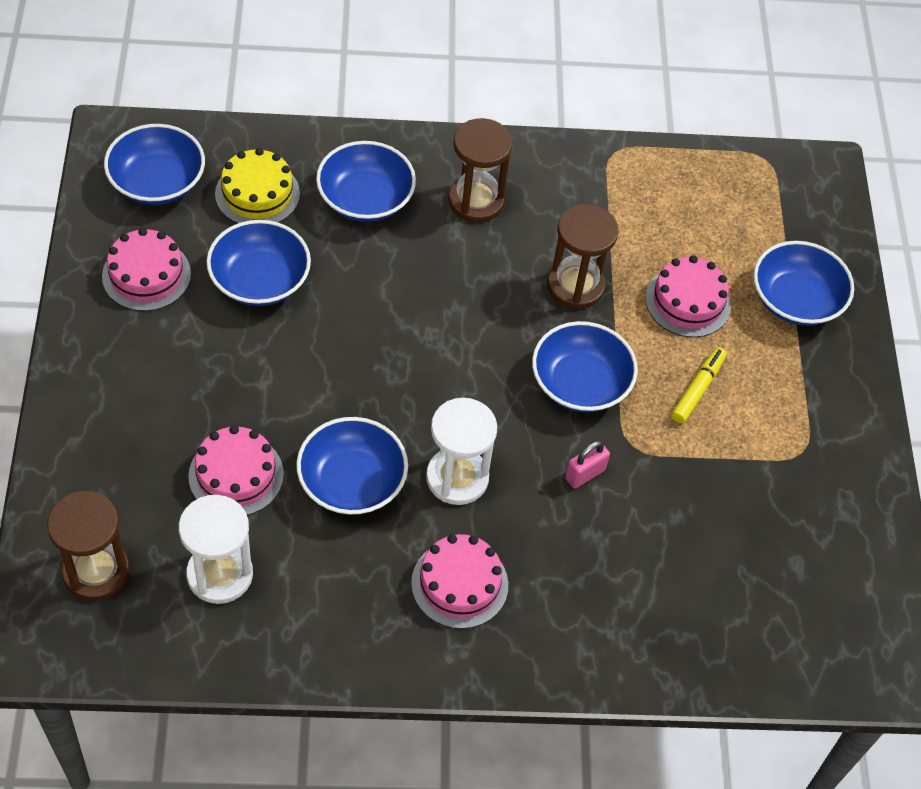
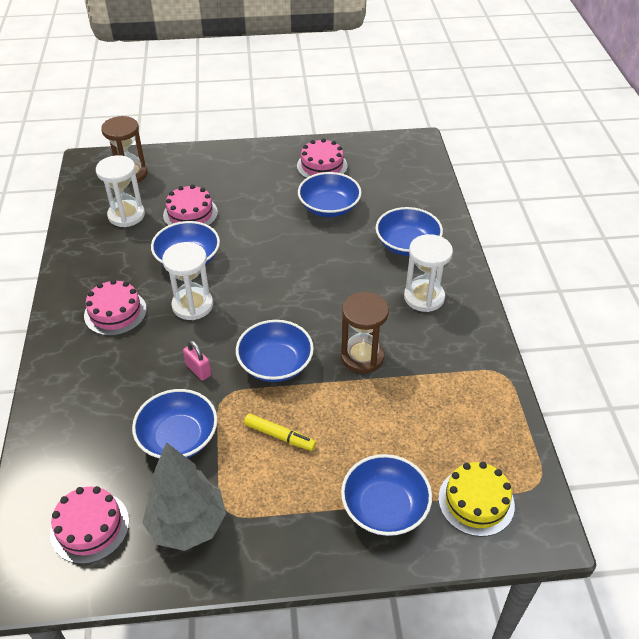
camera: 90 degrees right, 10 degrees down
(157, 182) = (390, 161): blue bowl -> blue bowl (178, 437)
(257, 194) = (395, 199): yellow cake -> yellow cake (476, 501)
(476, 201) = (424, 297): brown hourglass -> white hourglass
(688, 301) = (364, 427): pink cake -> pink cake (90, 527)
(821, 493) = (187, 525): none -> grey tree

